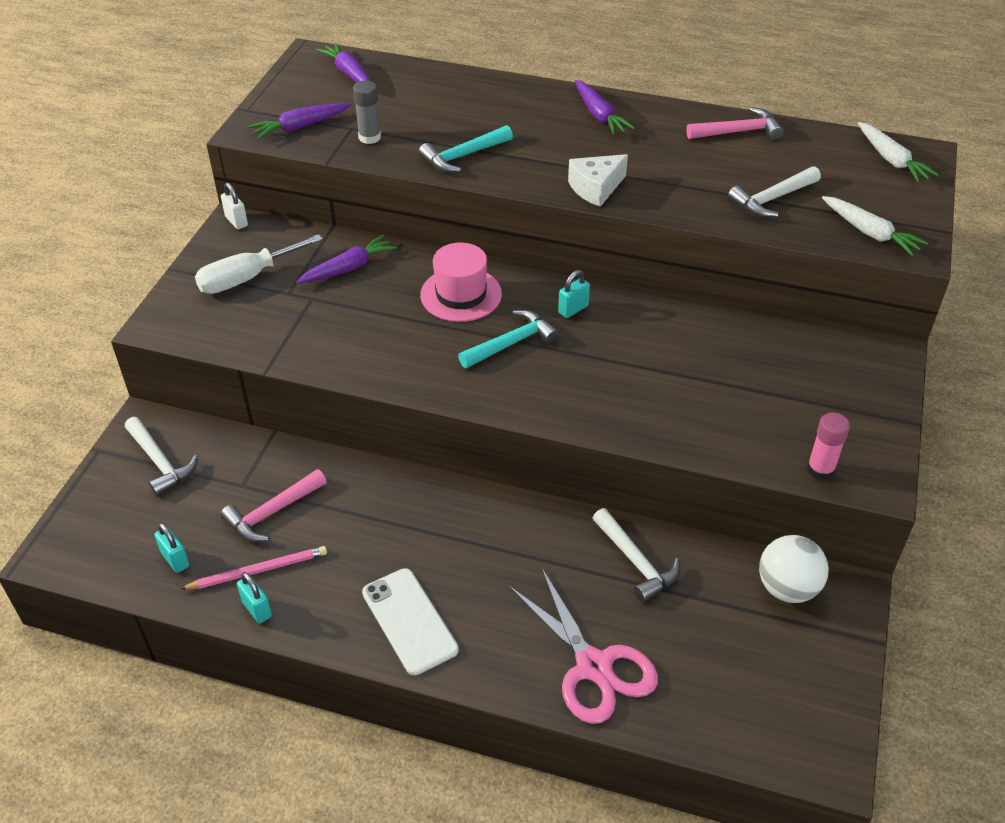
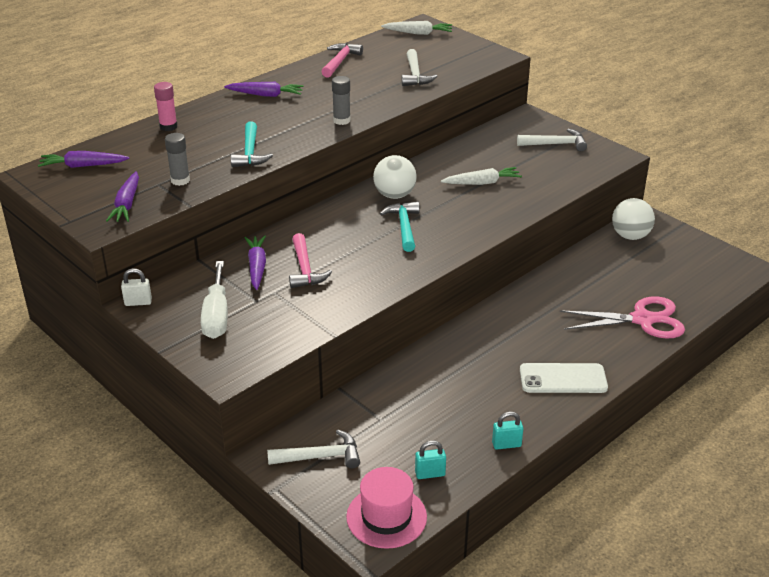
camera: 60 degrees left, 10 degrees down
(258, 570) = (471, 434): pink pencil -> none
(272, 513) = (421, 412): pink hammer -> pink hammer (305, 269)
(461, 294) = (336, 230): pink hat -> pink hat (386, 517)
(573, 309) = (394, 195): turquoise padlock -> white ball
(595, 188) = (341, 120): white cheese -> grey glue stick
(636, 562) = (577, 277): white hammer -> white hammer (556, 144)
(820, 470) = (596, 167): pink glue stick -> pink glue stick (168, 127)
(869, 233) = (473, 61): white carrot -> white carrot (482, 183)

